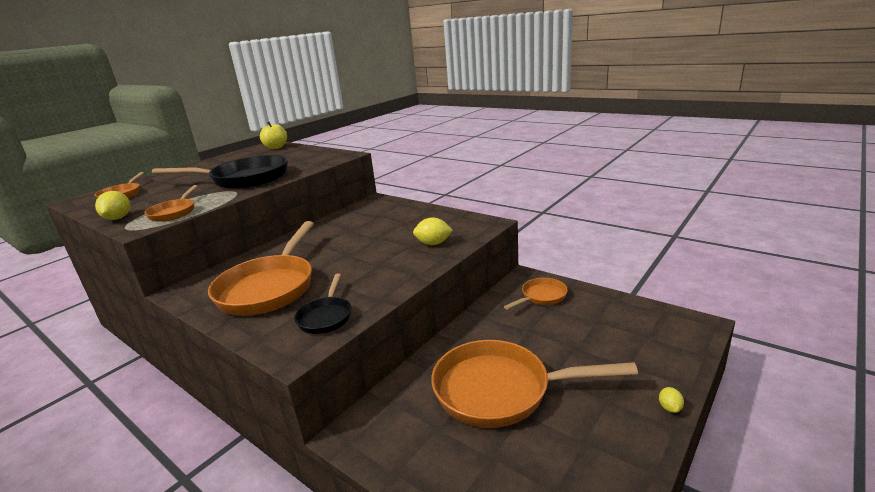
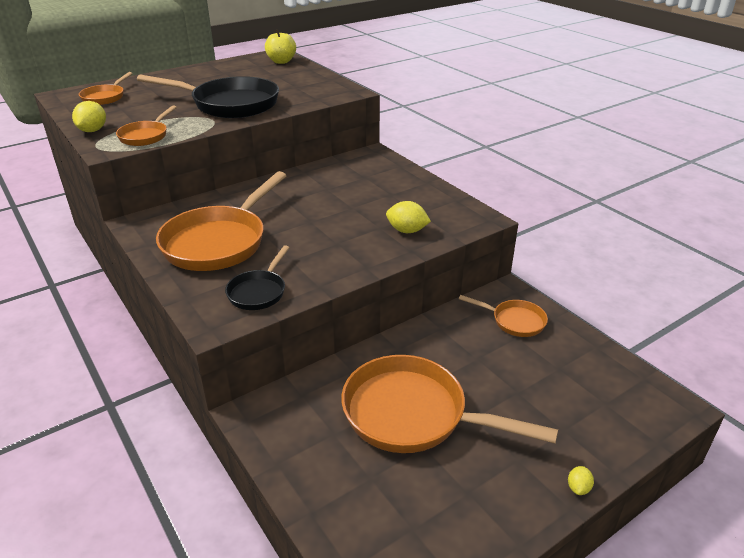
camera: 15 degrees right, 10 degrees up
(541, 297) = (514, 321): orange pan -> orange pan turned 45 degrees clockwise

